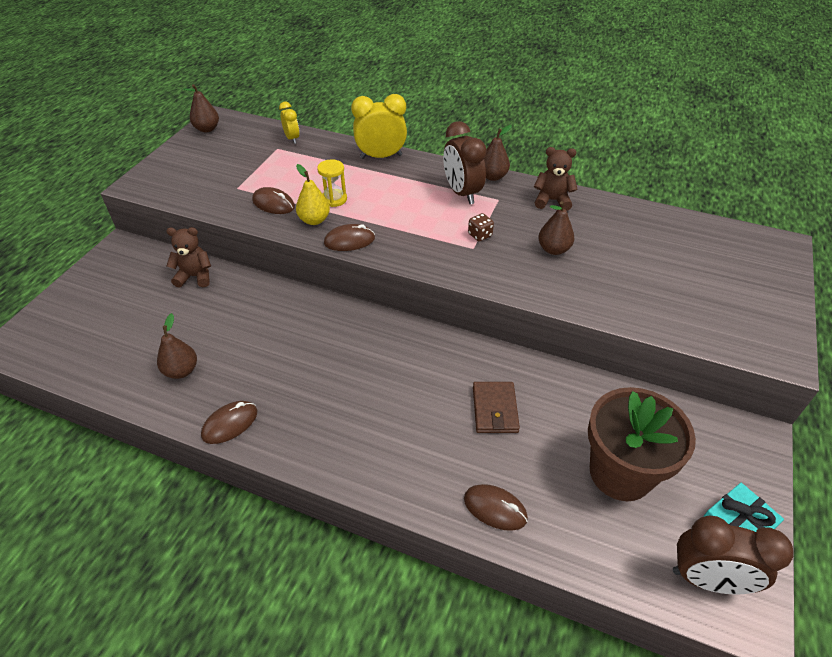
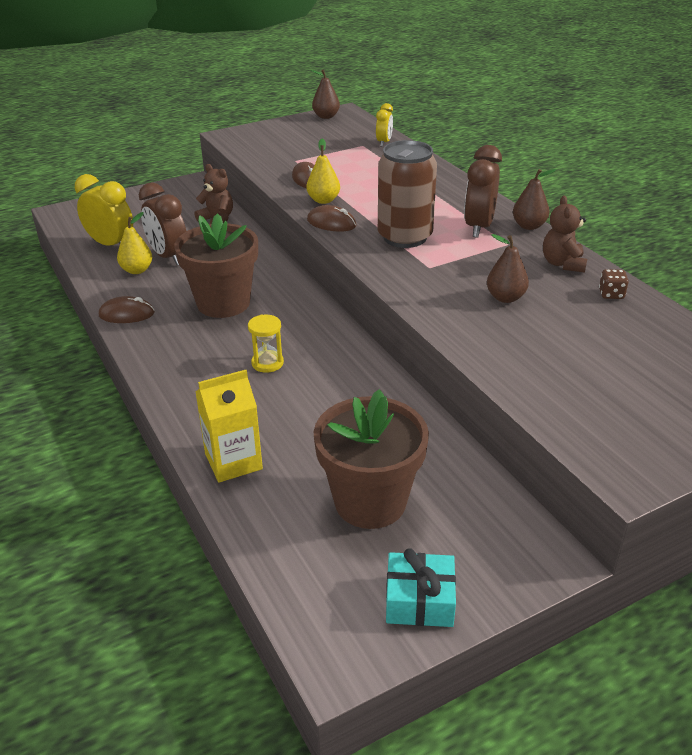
camera: 40 degrees right, 10 degrees down
(181, 371) = (137, 270): brown pear -> yellow pear
(306, 361) = (223, 303): none -> brown flower pot
(334, 199) = (359, 193): yellow hourglass -> yellow hourglass (267, 363)
(381, 156) = (442, 178): yellow clock -> yellow clock (111, 245)
(422, 228) = (405, 237): none -> brown can
(480, 235) = (449, 261): brown dice -> brown dice (611, 294)
(495, 409) = (323, 403): brown wallet -> none
(495, 508) = (233, 461): brown mouse -> yellow carton
(552, 200) = (563, 264): brown teddy bear -> brown teddy bear turned 135 degrees counterclockwise
(707, 579) = (339, 613): brown clock -> brown clock (168, 257)

